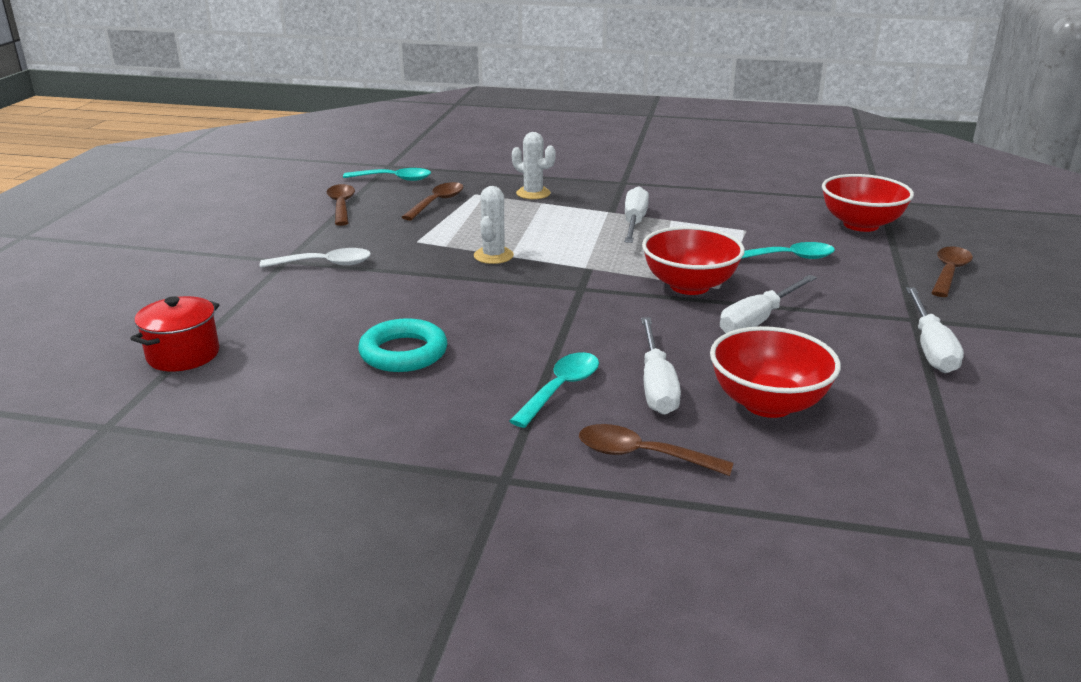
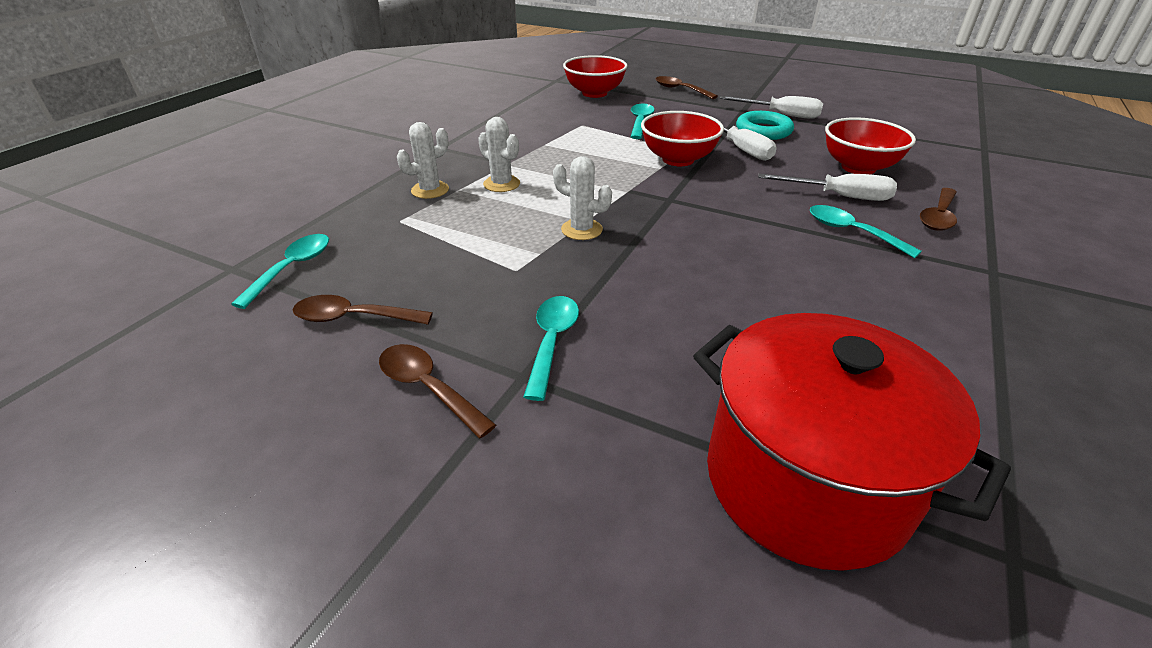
camera: 75 degrees left, 10 degrees up
(183, 355) = (805, 481): red pot -> red pot, size x2.00
(325, 264) = (552, 342): white spoon -> turquoise spoon
(403, 353) = (793, 301): turquoise ring -> turquoise ring (763, 131)
(437, 202) = (407, 246): brown spoon -> brown spoon (428, 388)
(563, 215) = (501, 184): none -> white cactus
(634, 222) = (541, 158): white screwdriver -> none

